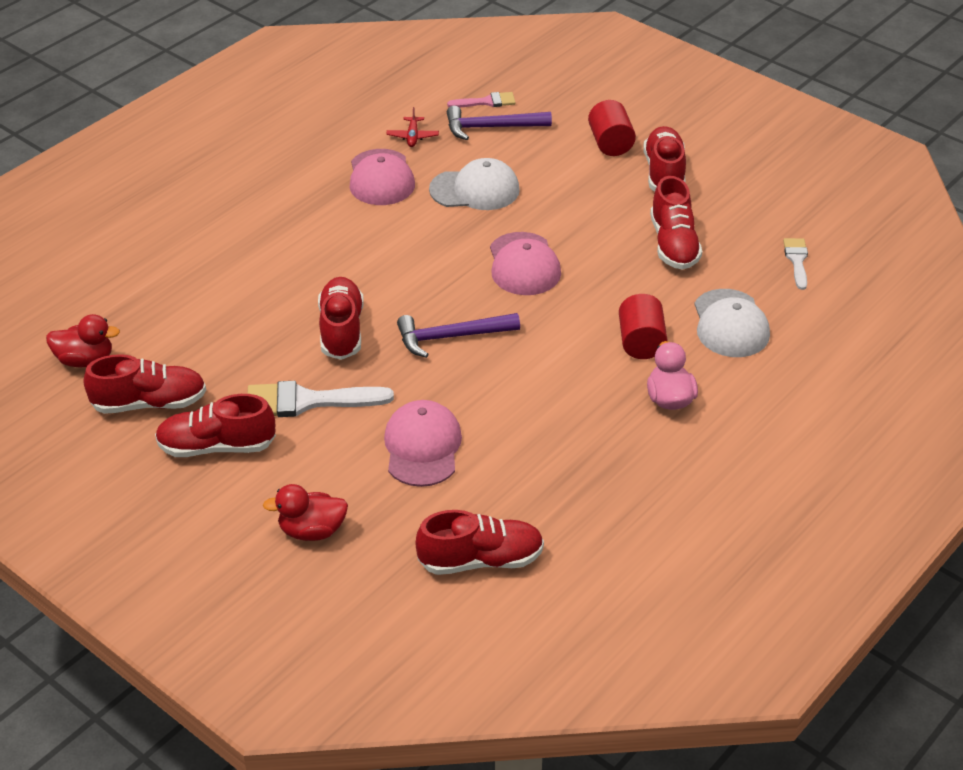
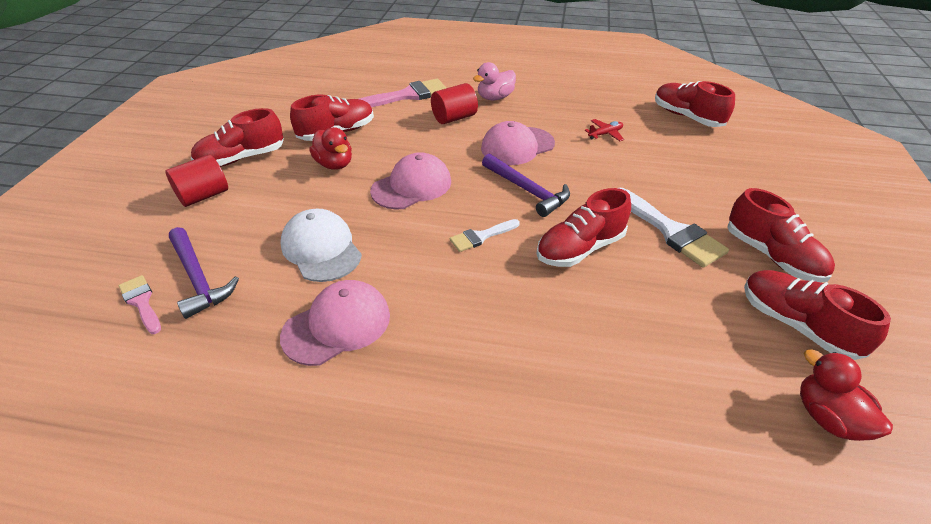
camera: 120 degrees left, 0 degrees up
(312, 531) = (761, 178): red duck -> red duck (334, 164)
(412, 136) = (239, 335): red plane -> red plane (605, 134)
(422, 447) = (640, 164): pink cap -> pink cap (517, 146)
(730, 324) = (407, 95): white cap -> pink brush
(797, 260) = (324, 89): white brush -> white brush (481, 236)

